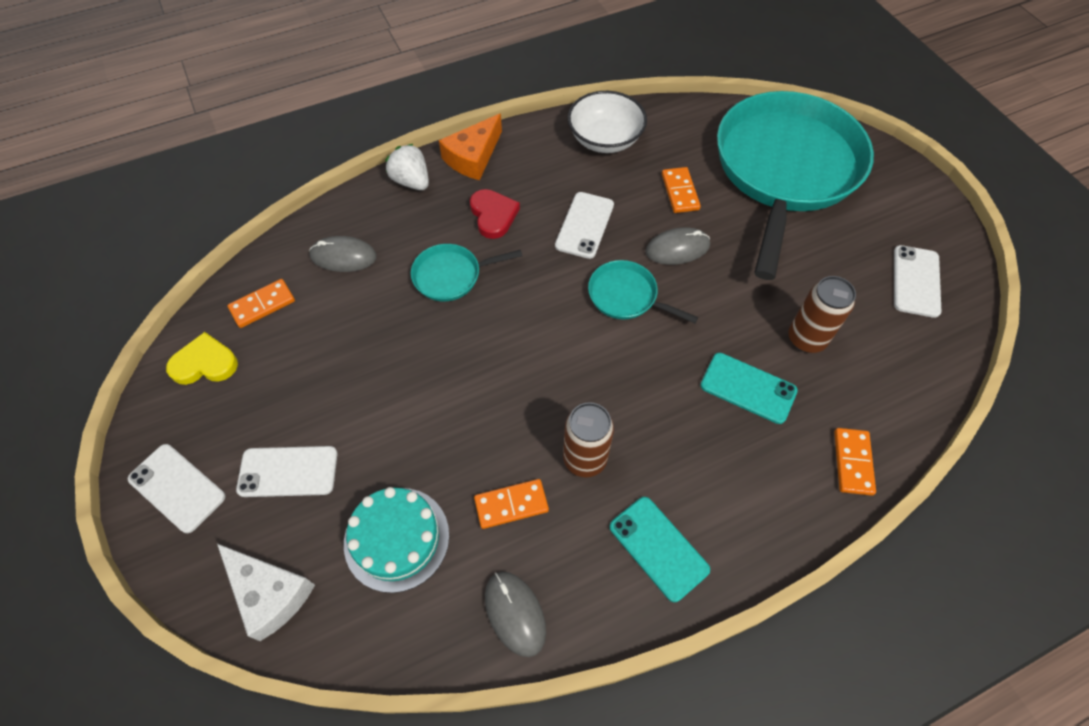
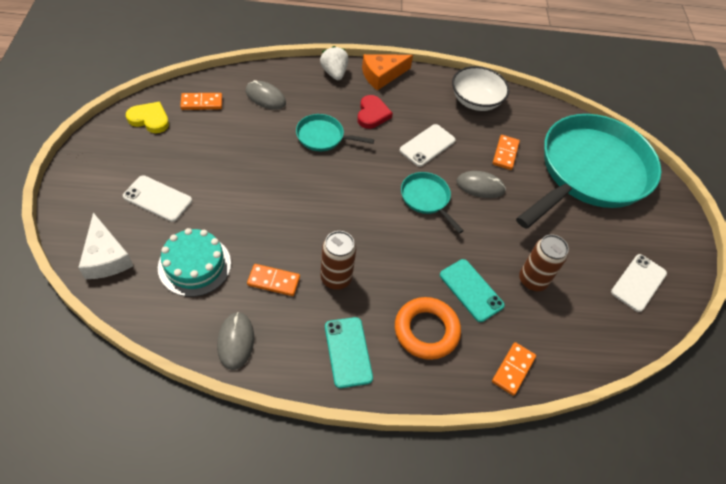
camera: 20 degrees right, 5 degrees down
(177, 487) = (93, 177): white phone -> none
(730, 468) = (426, 331): none -> orange ring

